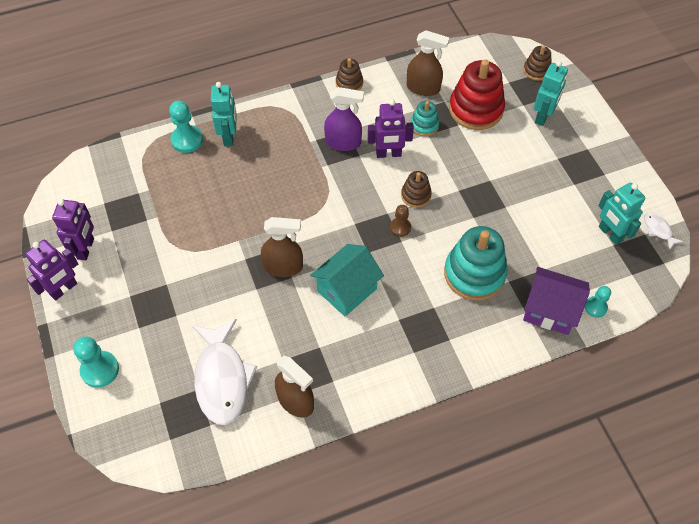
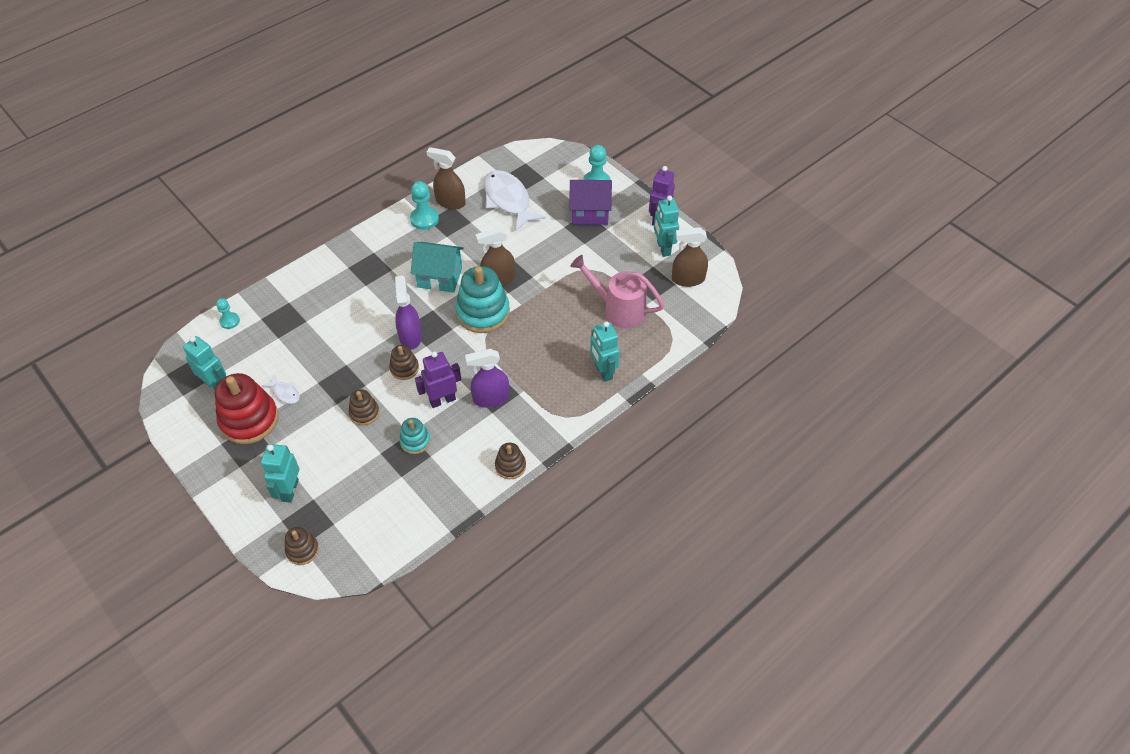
camera: 160 degrees right, 5 degrees down
(86, 249) = (663, 248): purple robot -> turquoise robot
(178, 193) = (618, 309): none -> pink watering can
(187, 140) = (640, 356): turquoise pawn -> turquoise pawn (424, 219)
(347, 290) = (440, 277): turquoise house -> turquoise house turned 75 degrees clockwise
(400, 227) = (410, 336): brown pawn -> purple spray bottle
(423, 88) = (428, 485): brown spray bottle -> brown spray bottle (687, 279)
(465, 163) = (364, 413): none -> brown stacking toy
(474, 274) = (336, 318): turquoise stacking toy -> turquoise stacking toy (483, 312)
(476, 109) = (364, 477): red stacking toy -> red stacking toy (249, 420)
(550, 311) = (268, 308): purple house -> purple house (589, 213)
(658, 230) = (169, 402): white fish -> white fish (285, 393)

